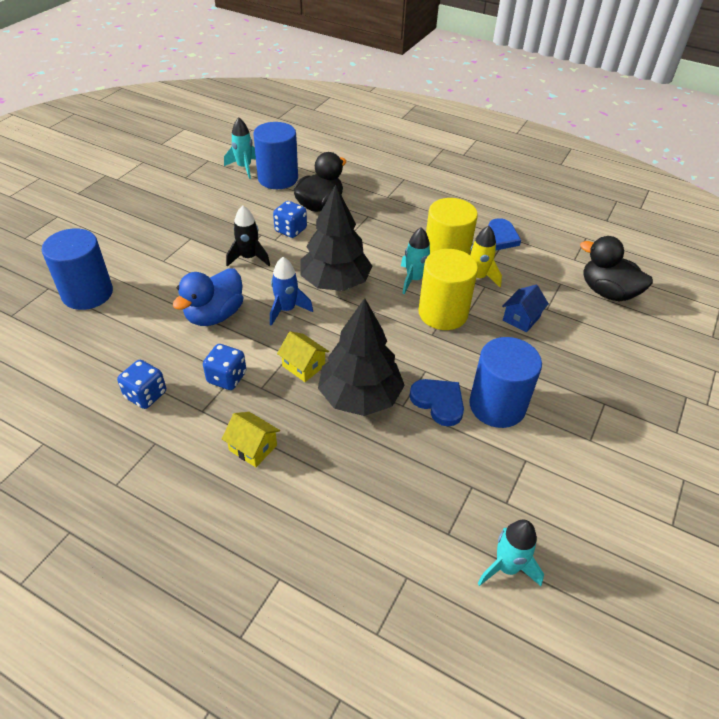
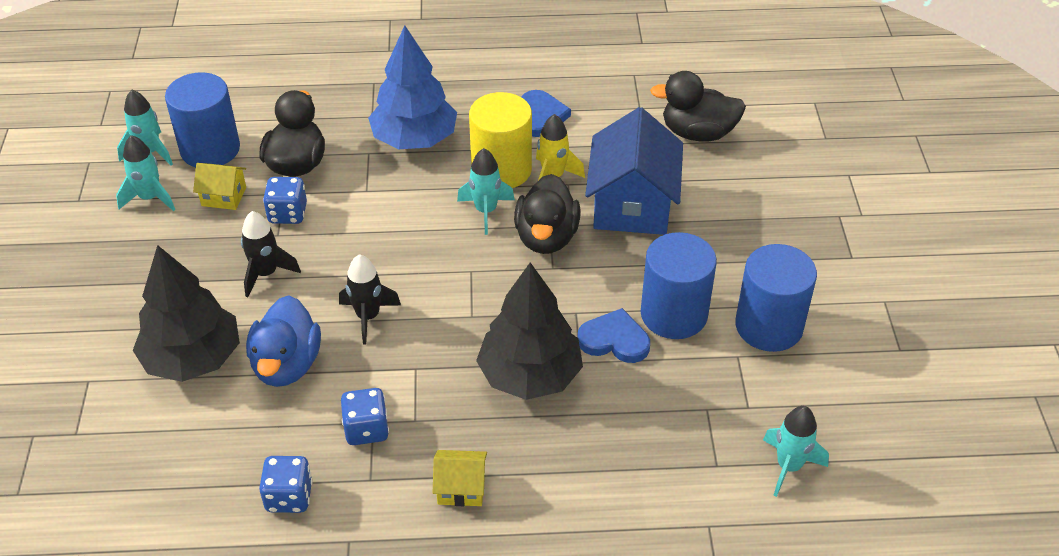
camera: 30 degrees left, 0 degrees up
(87, 293) = (95, 417): blue cylinder -> blue cylinder (769, 326)
(222, 191) = (150, 198): none -> turquoise rocket
(286, 310) = (368, 317): blue rocket -> black rocket
(303, 366) = (442, 372): yellow house -> yellow house (224, 196)
(335, 282) = (398, 256): black tree -> black tree (193, 358)
(403, 219) = (414, 139): none -> blue tree
(443, 313) = (546, 237): yellow cylinder -> black duck
(521, 318) = (632, 205): blue house -> blue house, size x2.14

